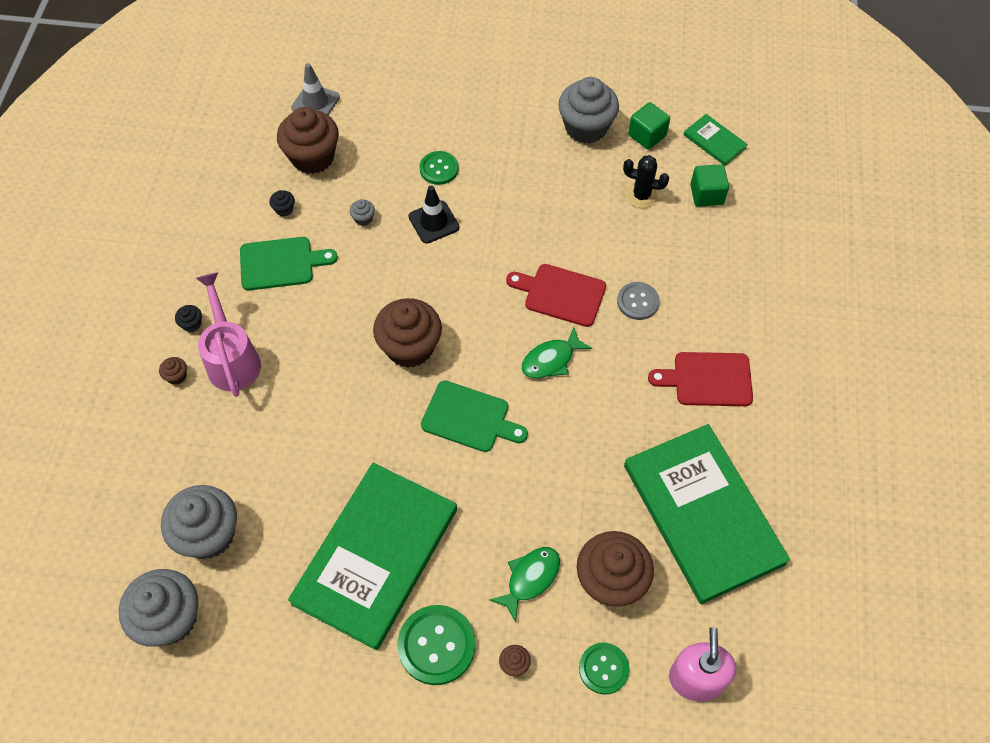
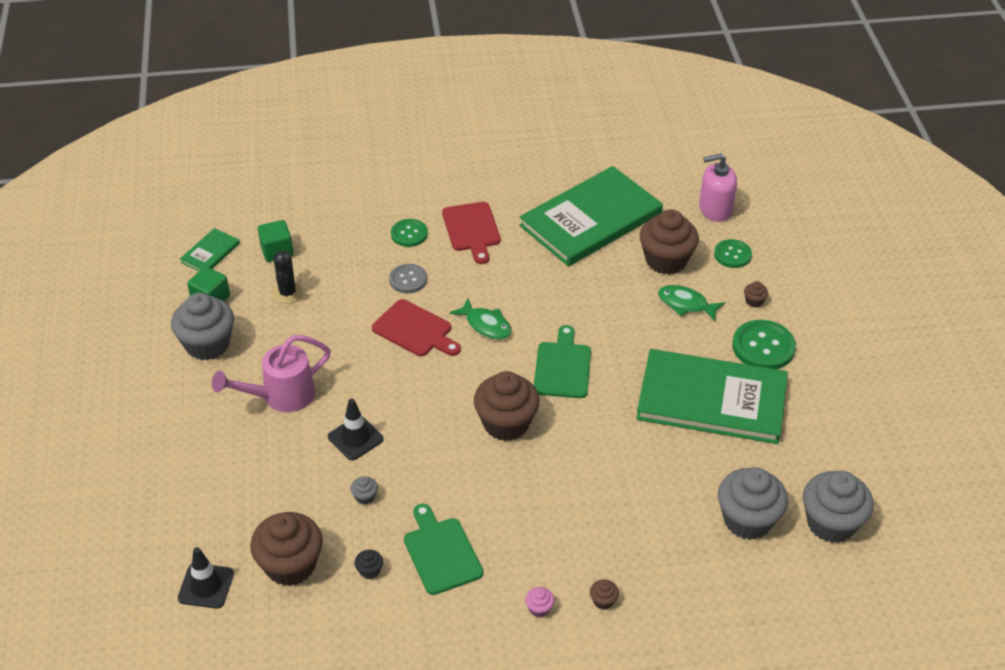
camera: 105 degrees left, 15 degrees down
(192, 324) = (539, 608): black cupcake -> pink cupcake
(232, 359) = (567, 559): pink watering can -> pink watering can (281, 396)
(315, 102) = (206, 586): grey traffic cone -> black traffic cone
(439, 169) = (285, 449): green button -> green button (409, 234)
(561, 294) = (415, 330): red cutting board -> red cutting board turned 60 degrees counterclockwise

